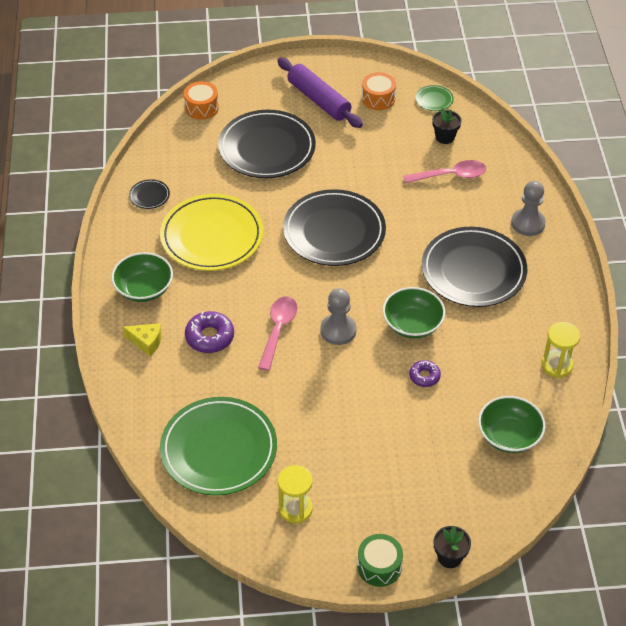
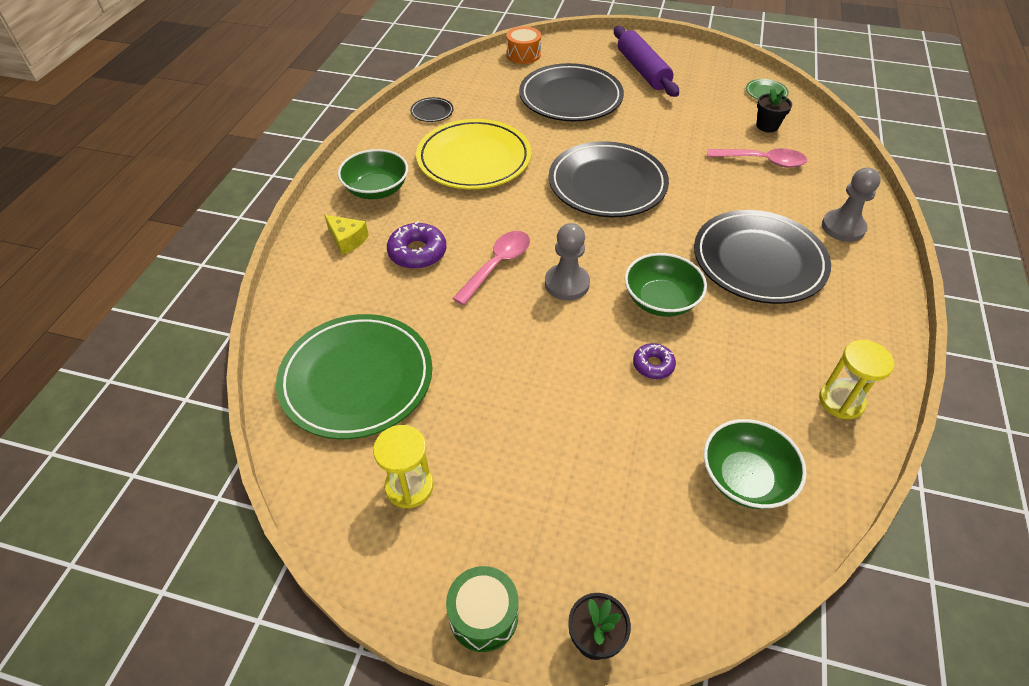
camera: 20 degrees right, 0 degrees up
(378, 98) = (705, 80): orange drum -> none

